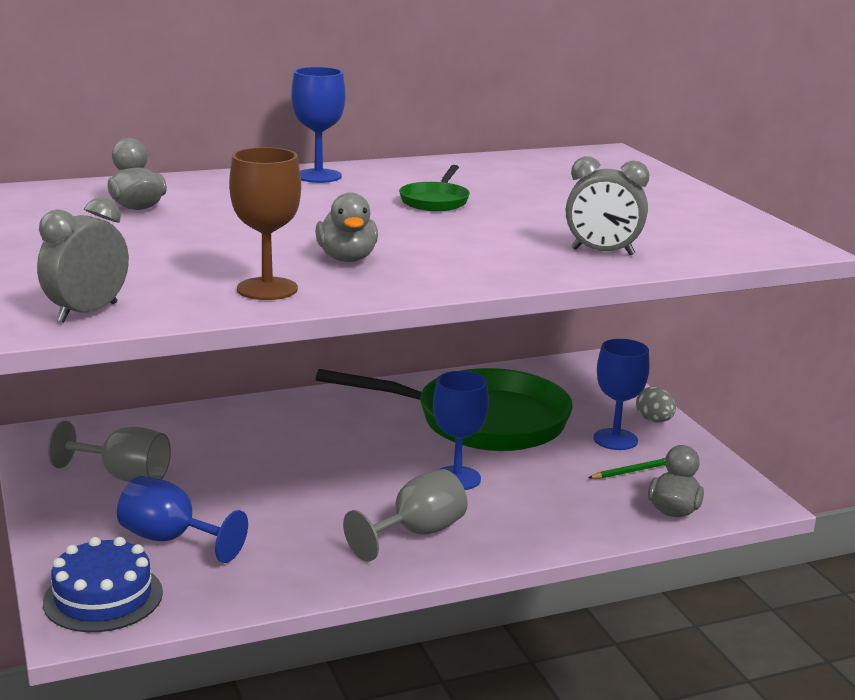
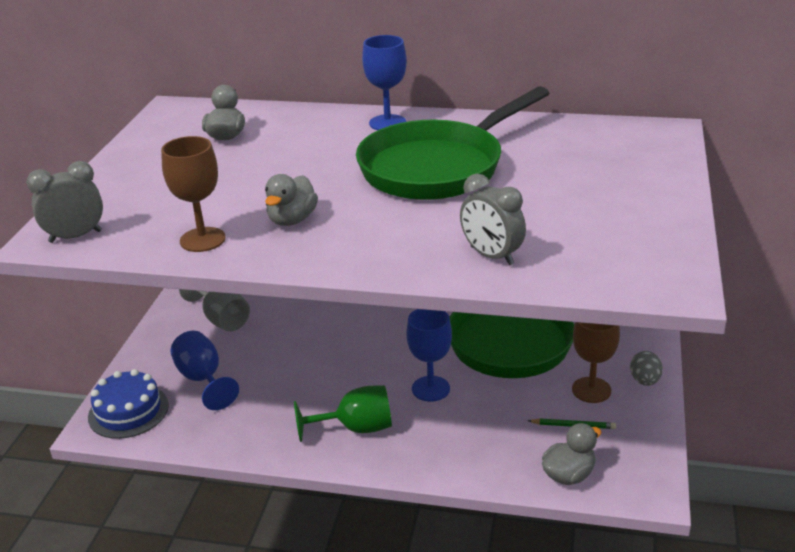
camera: 35 degrees right, 10 degrees up
(416, 533) = (356, 428): grey goblet -> green goblet
(435, 201) = (438, 167): green pan -> green pan, size x2.42
(615, 439) = (591, 390): blue goblet -> brown goblet

